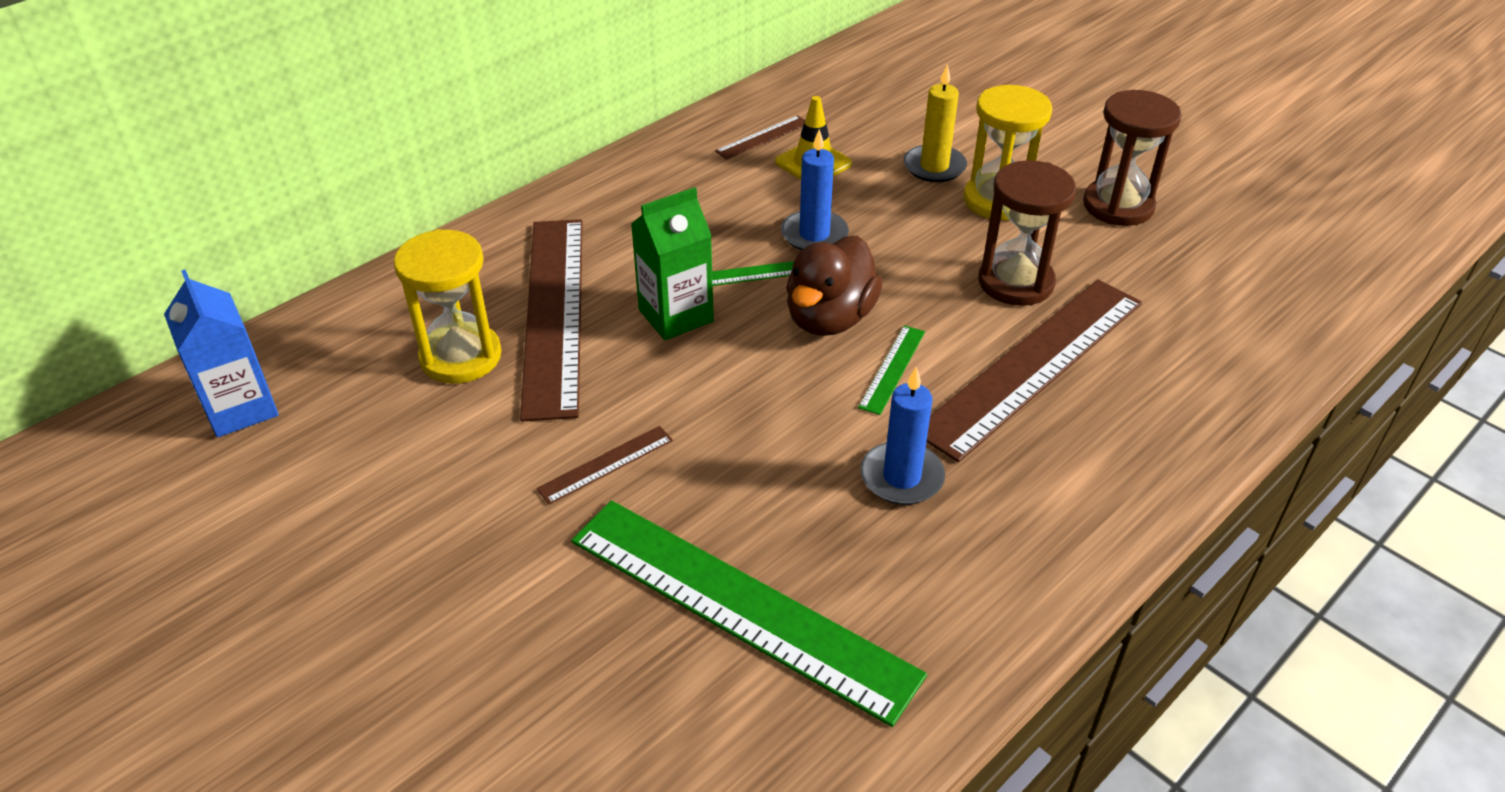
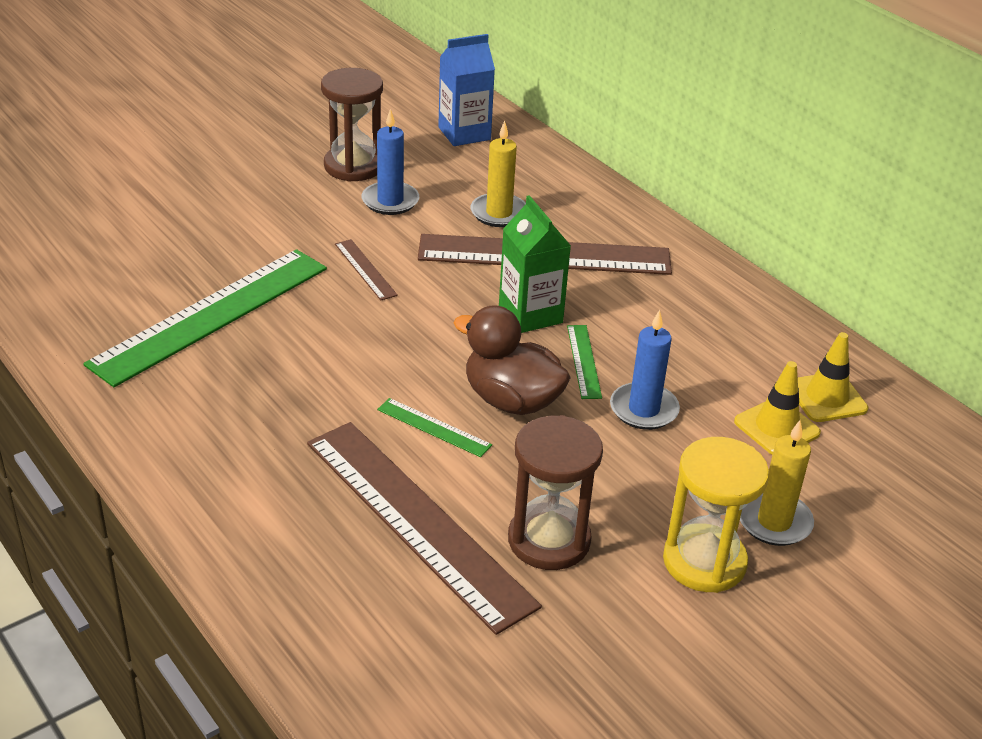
camera: 95 degrees right, 5 degrees down
(461, 356) = (499, 213): yellow hourglass -> yellow candle
(762, 137) = (826, 397): brown ruler -> yellow traffic cone
(901, 477) = (302, 409): blue candle -> blue candle (390, 201)
(1118, 206) = (691, 673): brown hourglass -> brown hourglass (353, 166)

